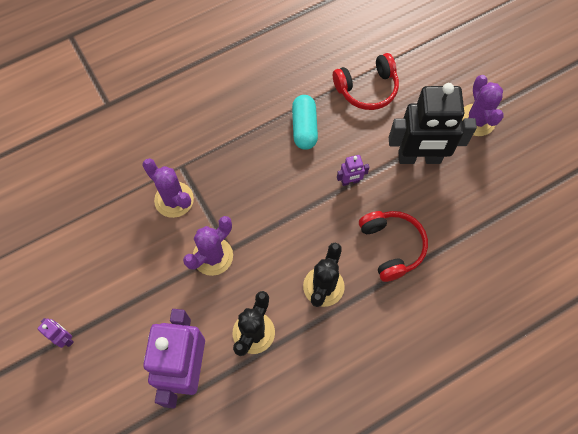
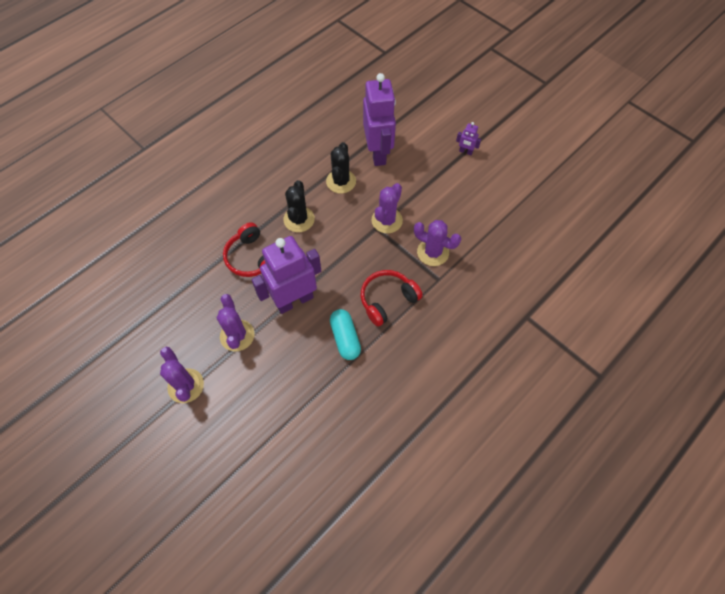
camera: 165 degrees right, 5 degrees down
(350, 181) = (294, 300): purple robot -> purple robot, size x2.43
(367, 88) = (295, 393): red headphones -> red headphones (387, 300)
(419, 158) = (237, 335): black robot -> purple cactus

